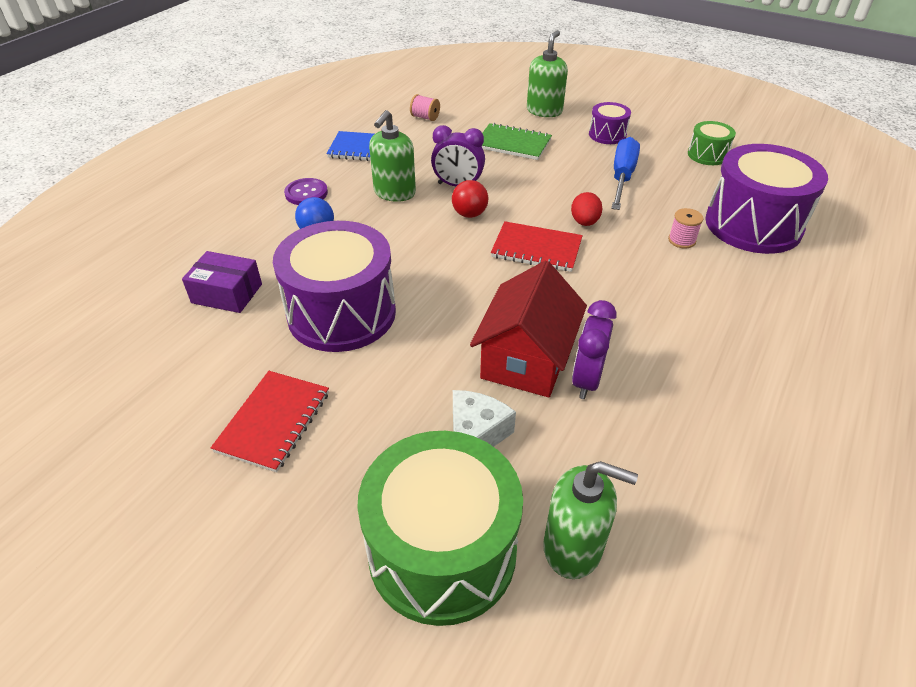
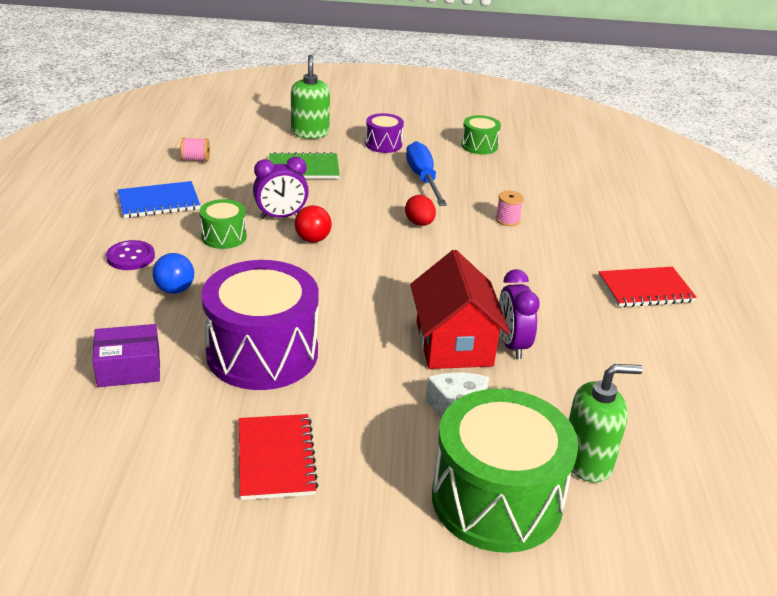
camera: 30 degrees left, 10 degrees down
(394, 193) = (224, 236): green soap dispenser -> green drum
(536, 249) = (395, 255): red notebook -> red notebook (645, 289)
(753, 225) = (552, 195): purple drum -> none

